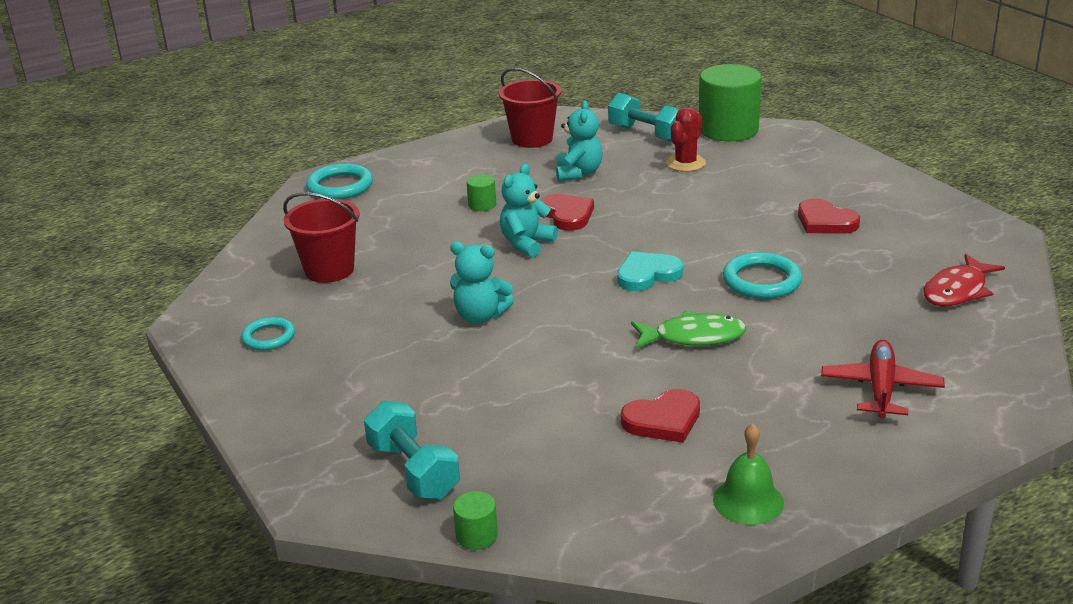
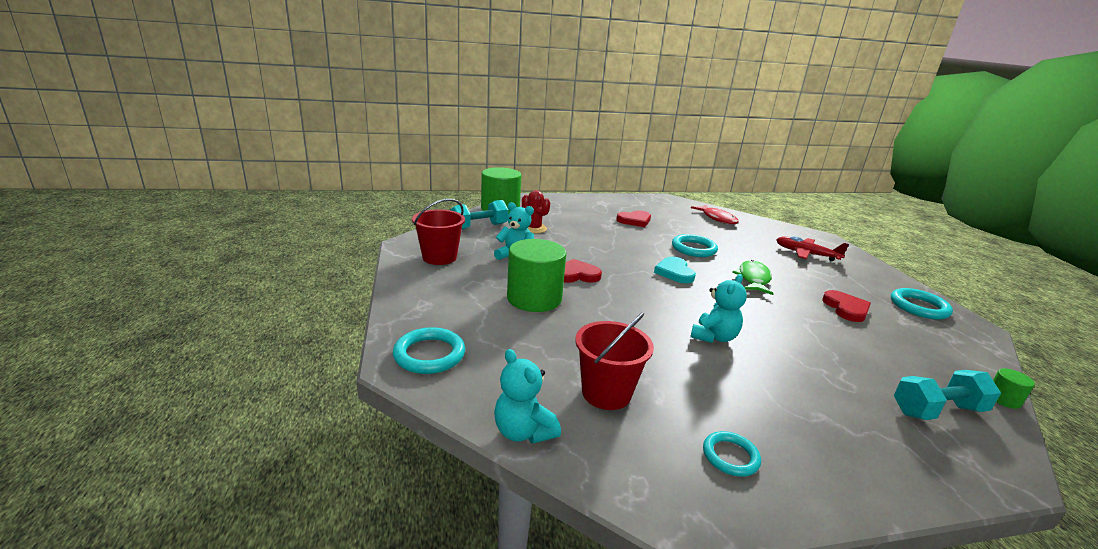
camera: 75 degrees left, 5 degrees down
(482, 205) = (534, 298): green cylinder -> green cylinder, size x2.34
(526, 243) = (610, 297): turquoise teddy bear -> turquoise teddy bear (523, 432)
(748, 501) = (919, 307): green bell -> turquoise ring

